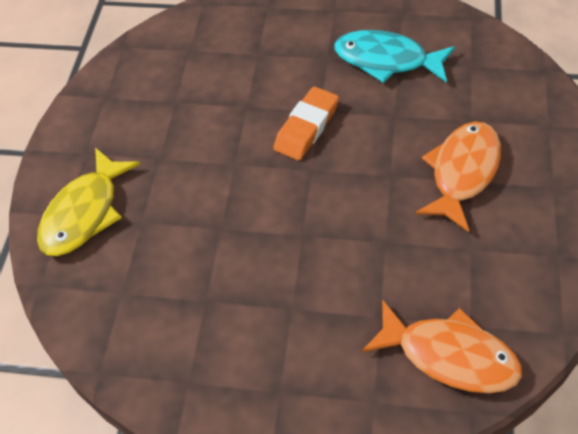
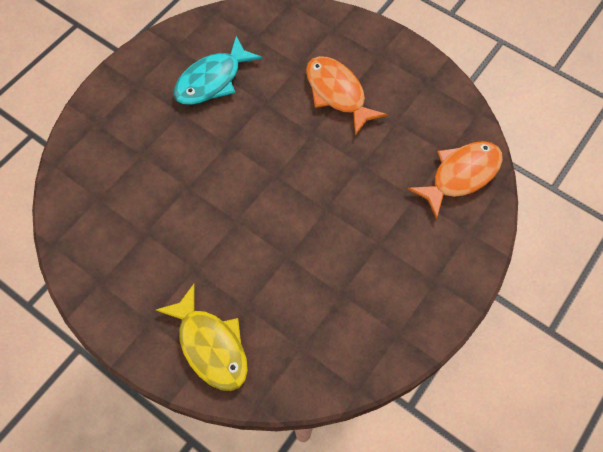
camera: 65 degrees left, 10 degrees up
(306, 127) = (236, 159): orange eraser -> none

